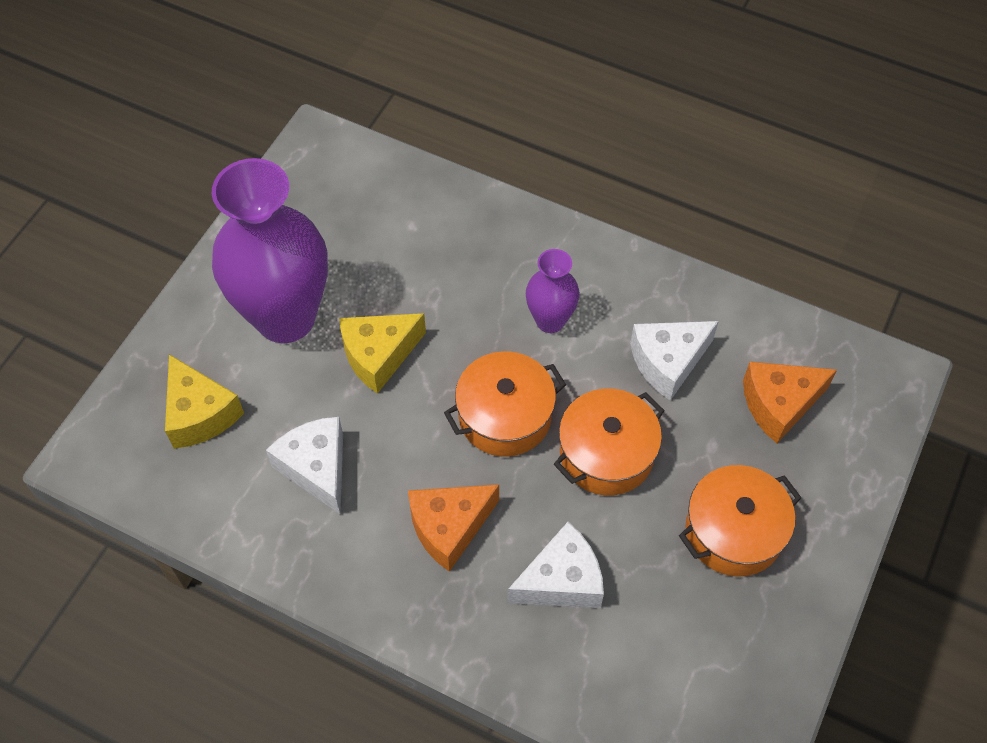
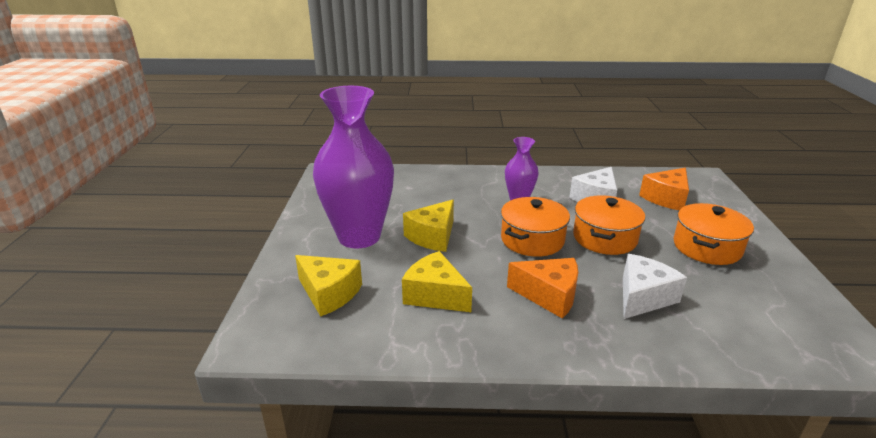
camera: 25 degrees left, 30 degrees down
(317, 468) = (435, 295): white cheese -> yellow cheese
(449, 527) = (549, 295): orange cheese -> orange cheese turned 105 degrees counterclockwise

